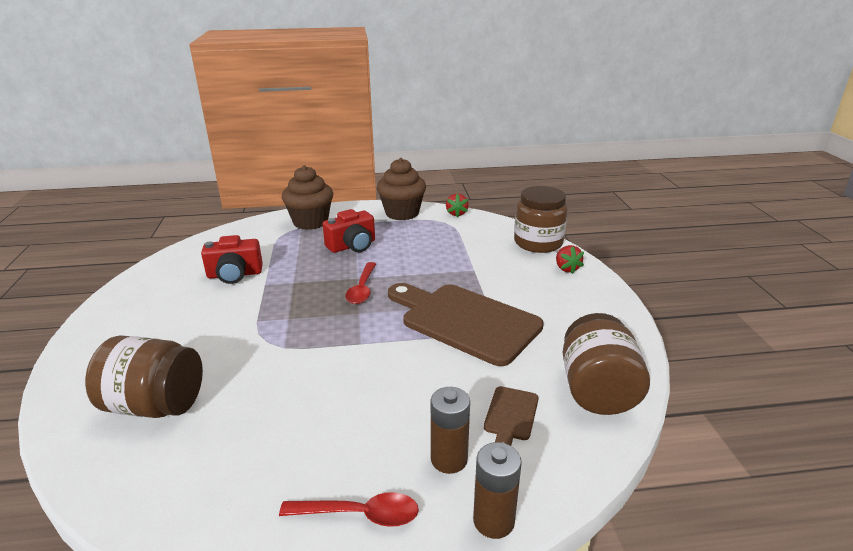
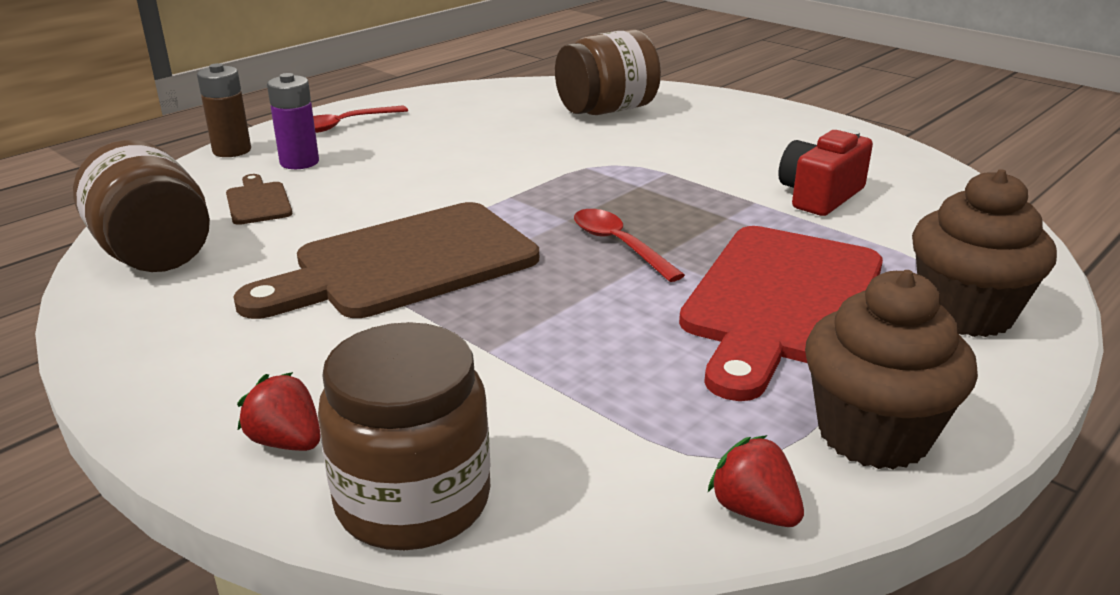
camera: 140 degrees right, 0 degrees up
(352, 246) = (780, 301): red camera -> red cutting board
(449, 459) = (299, 162): brown battery -> purple battery
(465, 321) = (405, 263): brown cutting board -> brown cutting board turned 150 degrees clockwise

